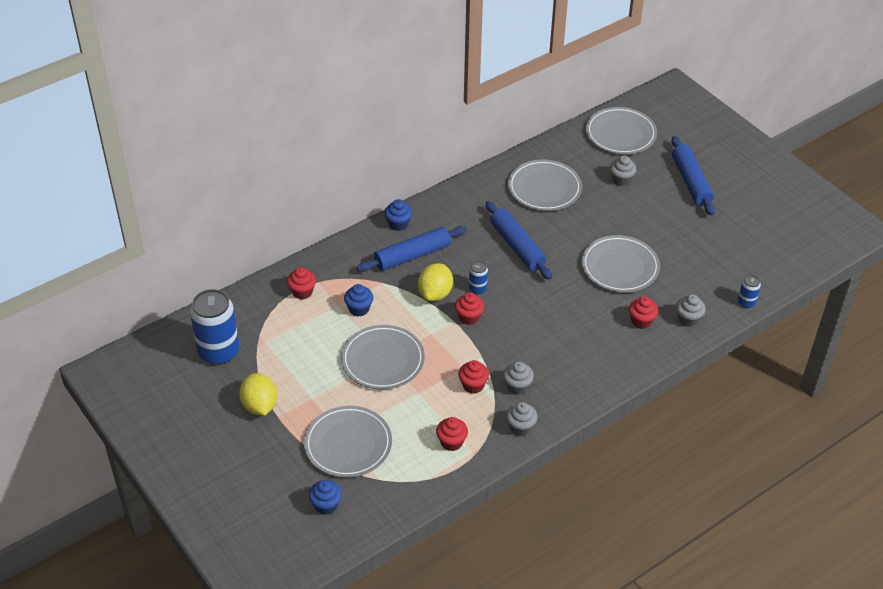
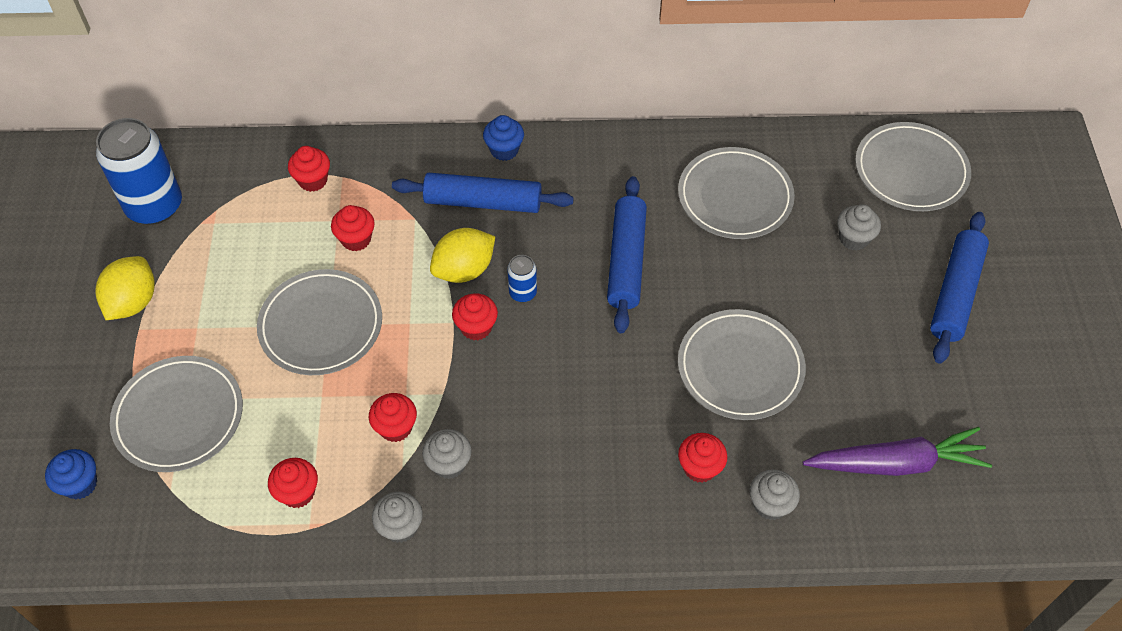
camera: 35 degrees right, 10 degrees up
(359, 309) = (356, 239): blue cupcake -> red cupcake
(728, 271) = (895, 463): none -> purple carrot
(746, 302) = (881, 529): blue can -> none

